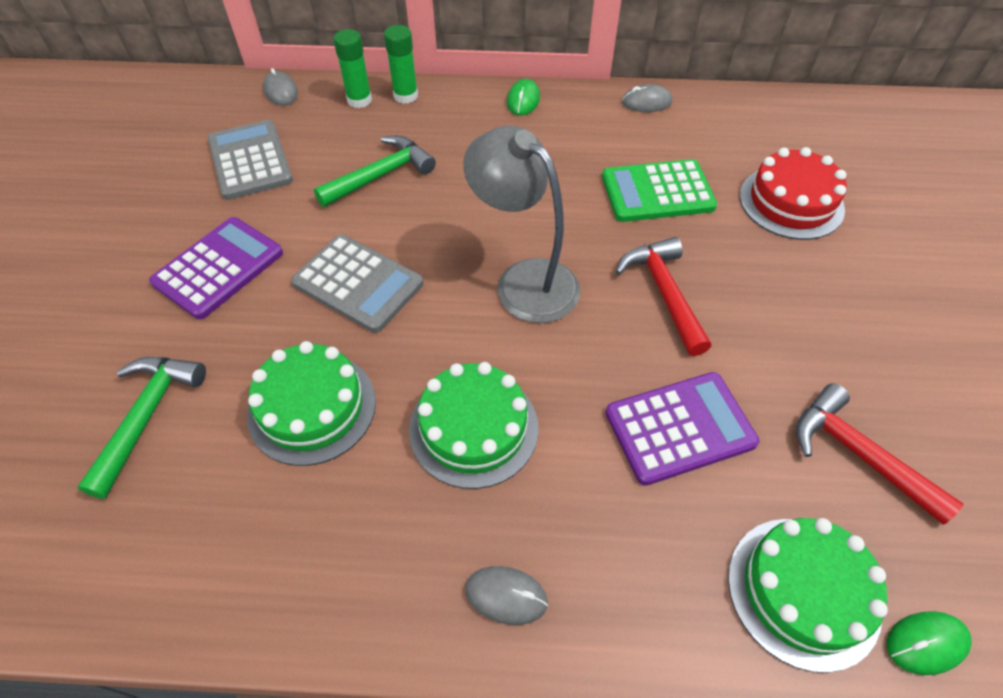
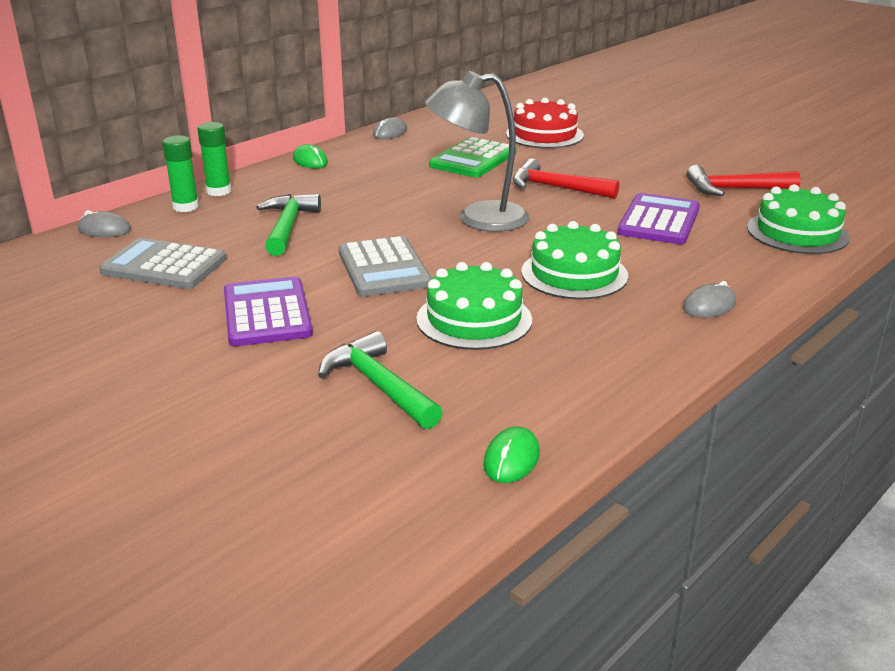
camera: 50 degrees left, 25 degrees down
(358, 283) = (383, 268): grey calculator -> grey calculator turned 90 degrees clockwise
(926, 643) = (854, 219): green mouse -> green mouse (511, 459)

